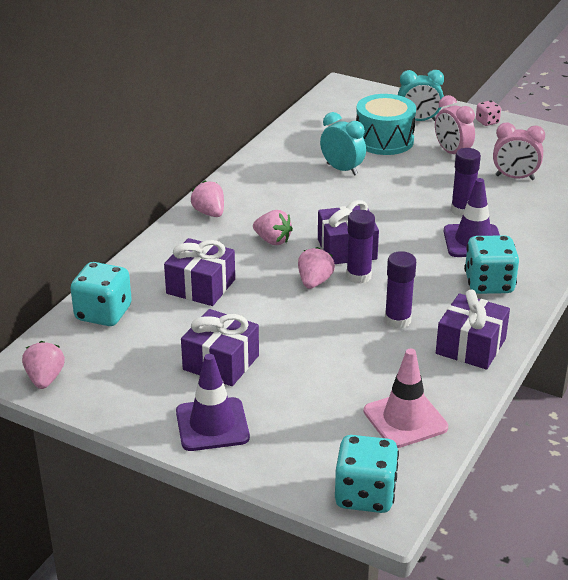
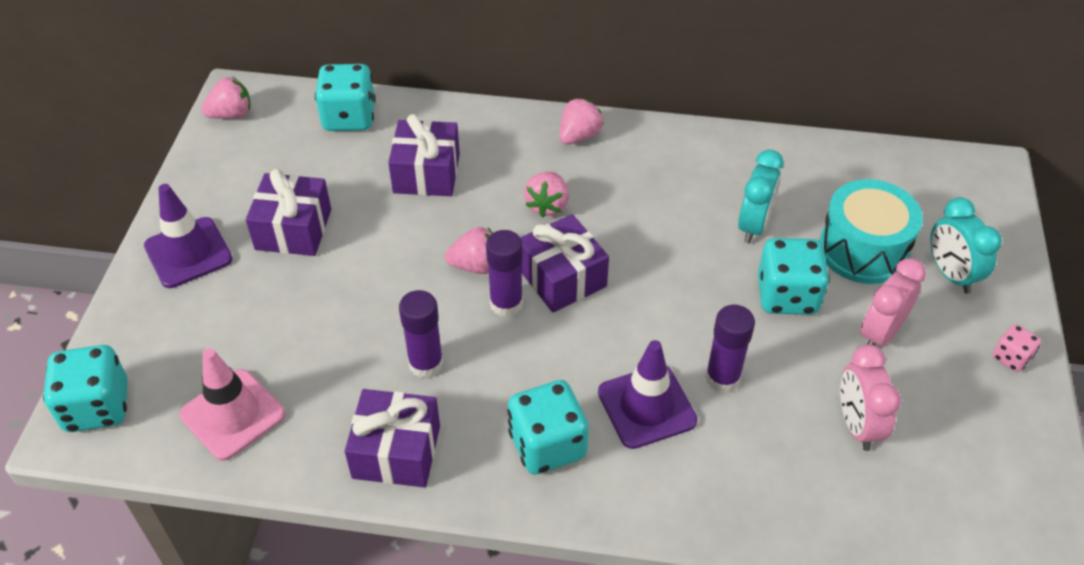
camera: 70 degrees right, 15 degrees up
(408, 173) = (787, 296): none -> turquoise dice

